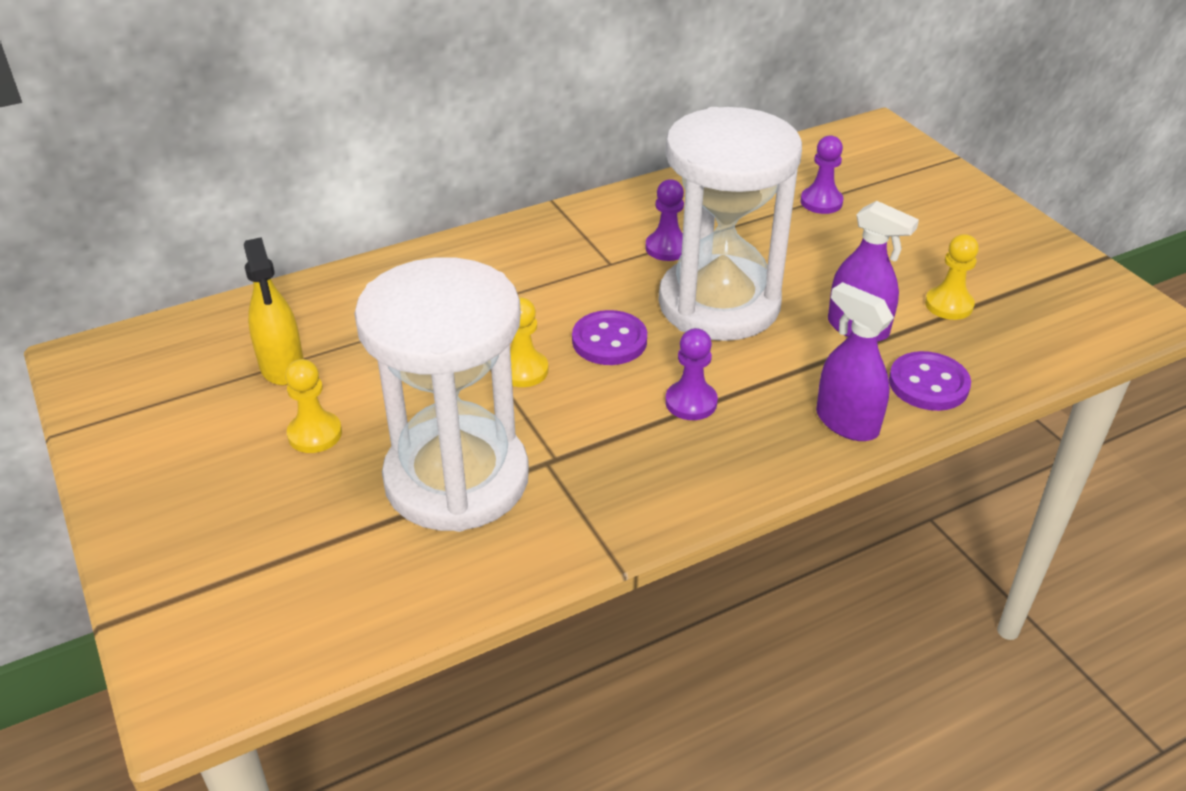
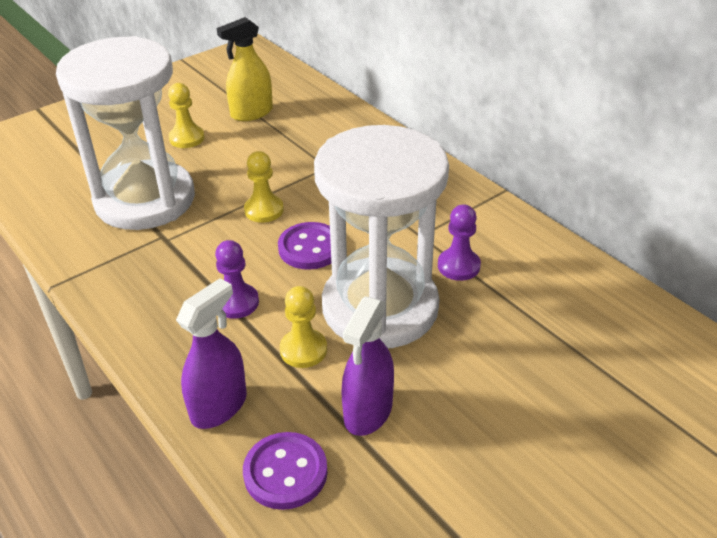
camera: 80 degrees right, 0 degrees up
(821, 202) = (600, 373): purple pawn -> none
(949, 305) = (434, 495): yellow pawn -> yellow pawn (303, 350)

